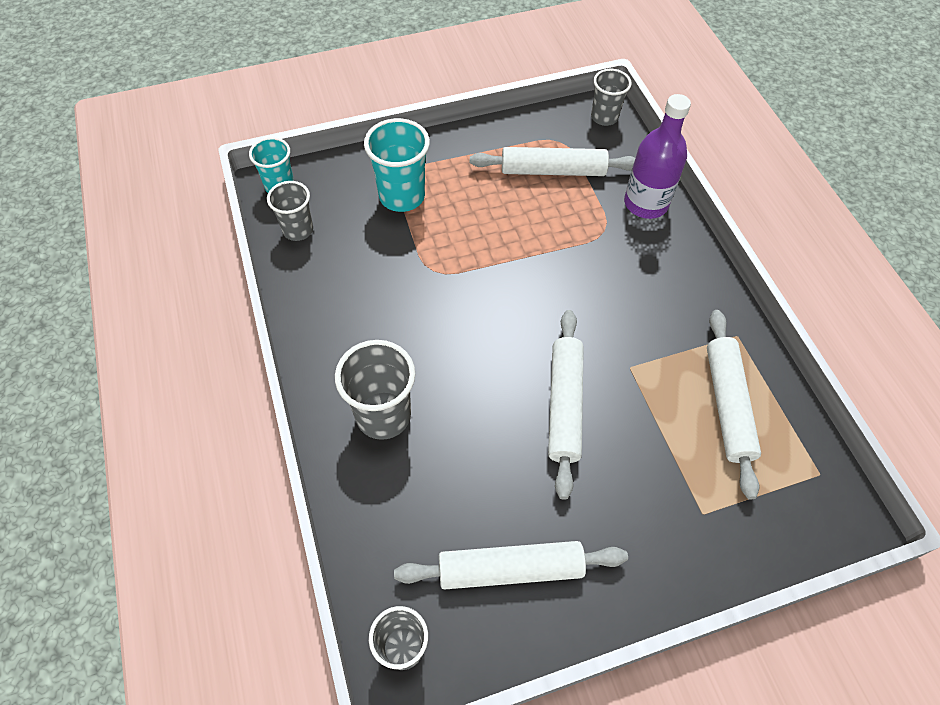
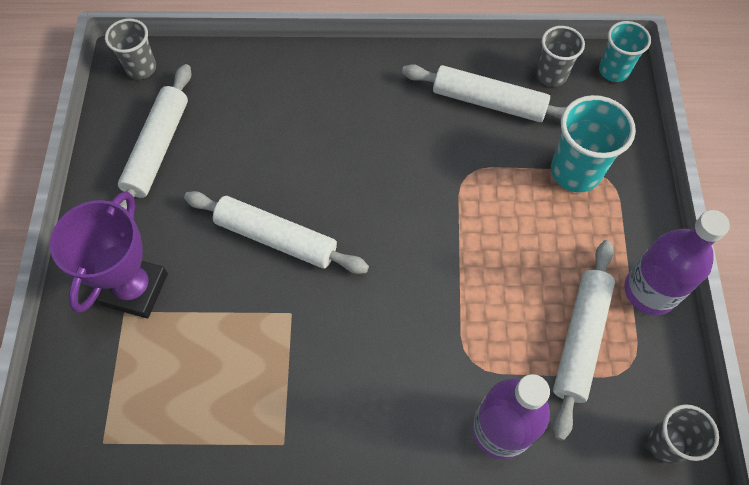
camera: 110 degrees right, 5 degrees up
(383, 415) = (326, 98): grey cup -> none
(494, 138) = (650, 291): none -> purple bottle
(676, 514) = (135, 289): none -> purple trophy
(727, 405) = (211, 389): white rolling pin -> white rolling pin (488, 102)

